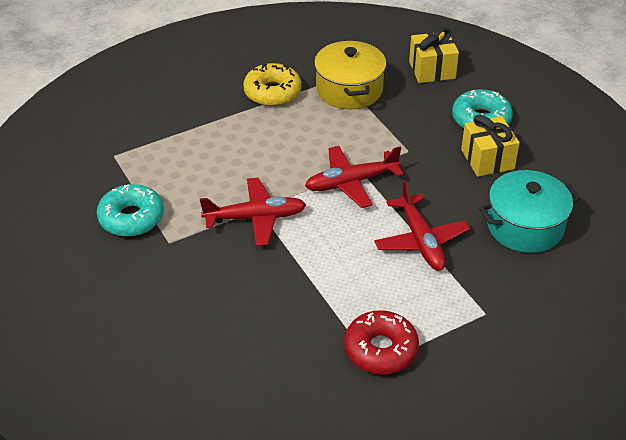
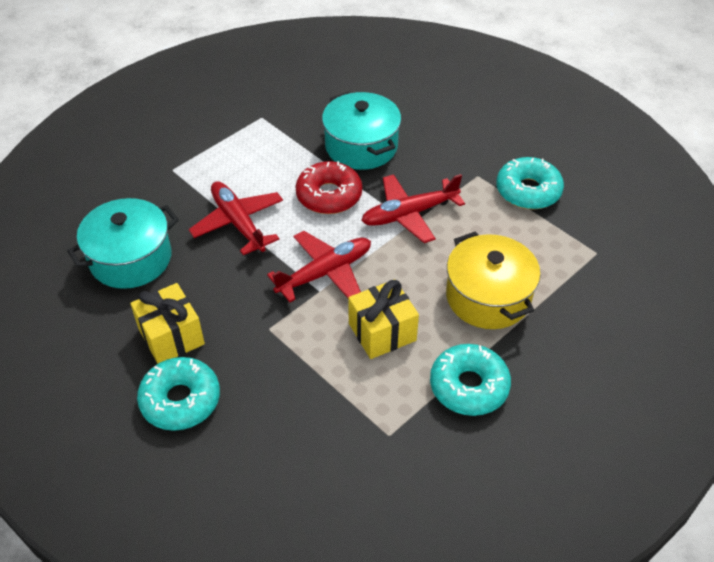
camera: 165 degrees right, 5 degrees up
(271, 300) = (361, 146): none -> turquoise pot
(272, 92) = (469, 386): yellow donut -> turquoise donut
(349, 89) = (368, 415): yellow pot -> yellow pot (488, 297)
(380, 350) = (258, 127): red donut -> red donut (329, 195)
(432, 70) = (258, 485): yellow gift -> yellow gift (382, 332)

